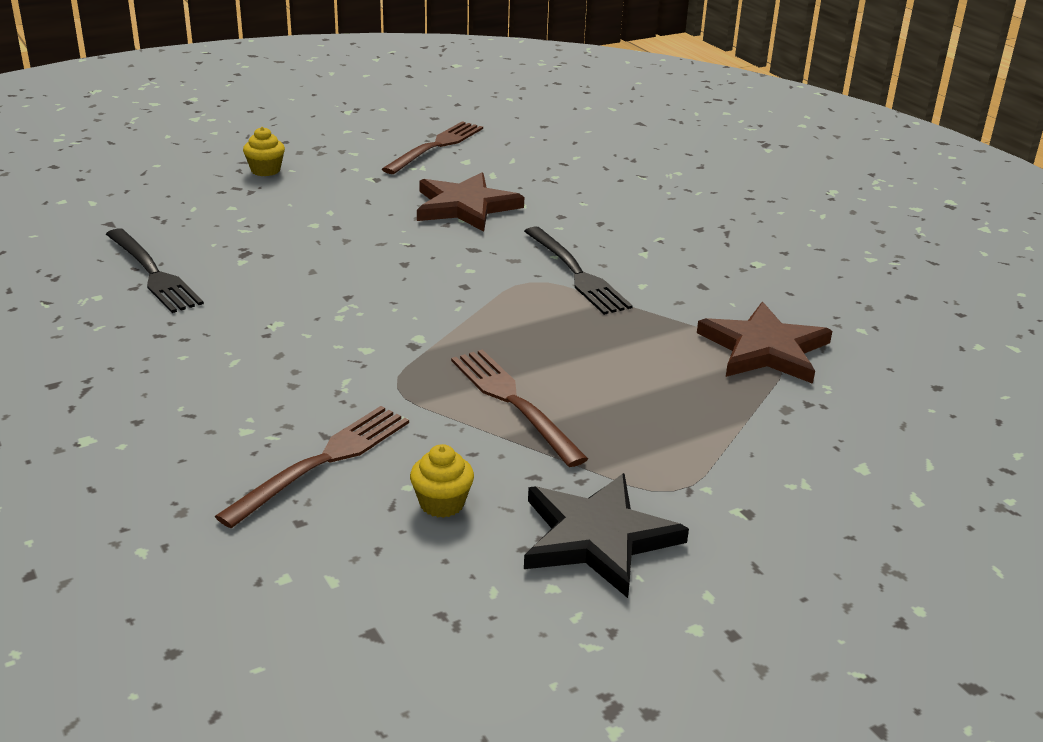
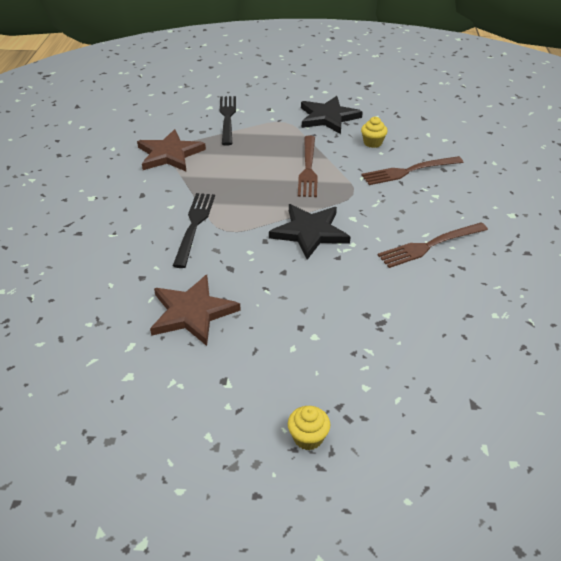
camera: 145 degrees left, 10 degrees up
(154, 274) = (452, 323): black fork -> black fork (227, 117)
(413, 311) = (309, 232): none -> black star
(436, 146) = (127, 413): brown fork -> brown fork (429, 246)

